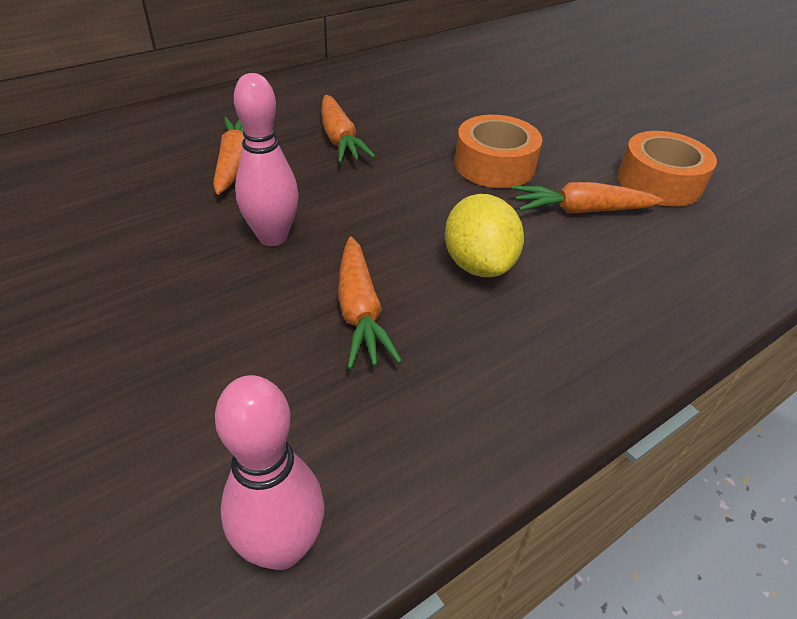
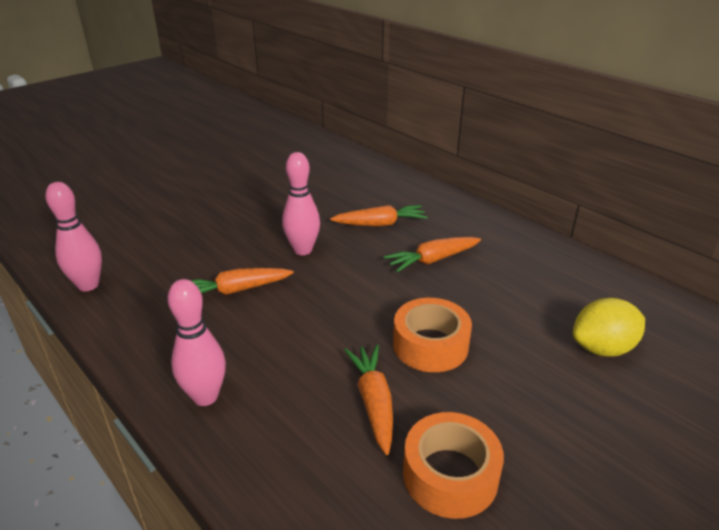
camera: 85 degrees right, 10 degrees down
(478, 264) = (287, 338): yellow lemon -> yellow lemon (602, 348)
(590, 341) = (205, 396): none -> pink bowling pin

